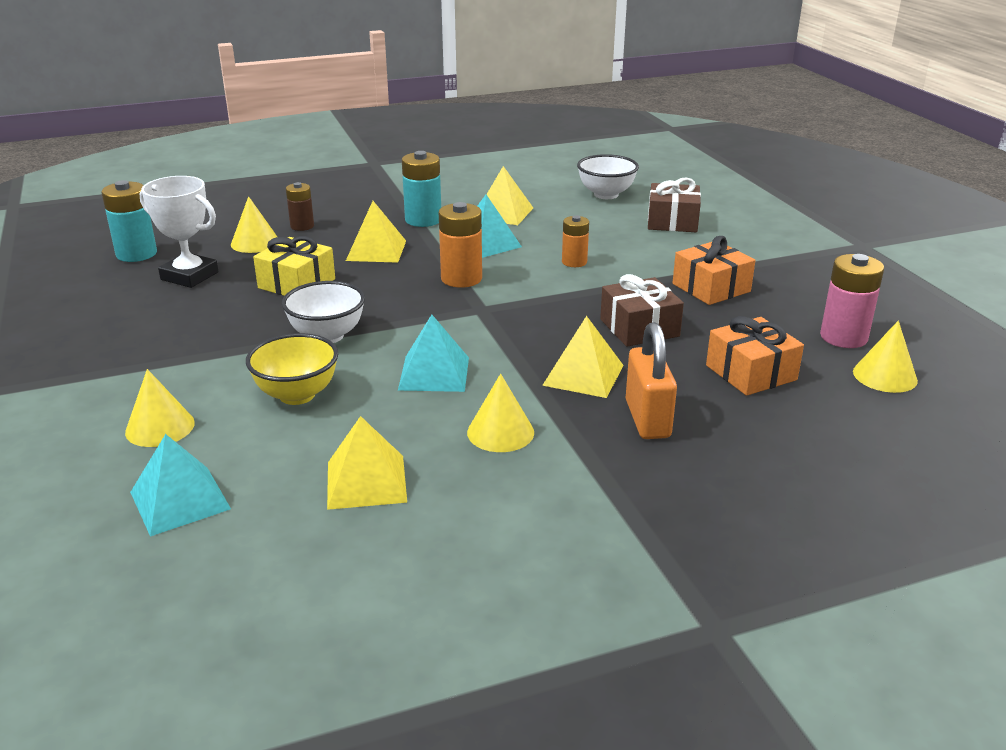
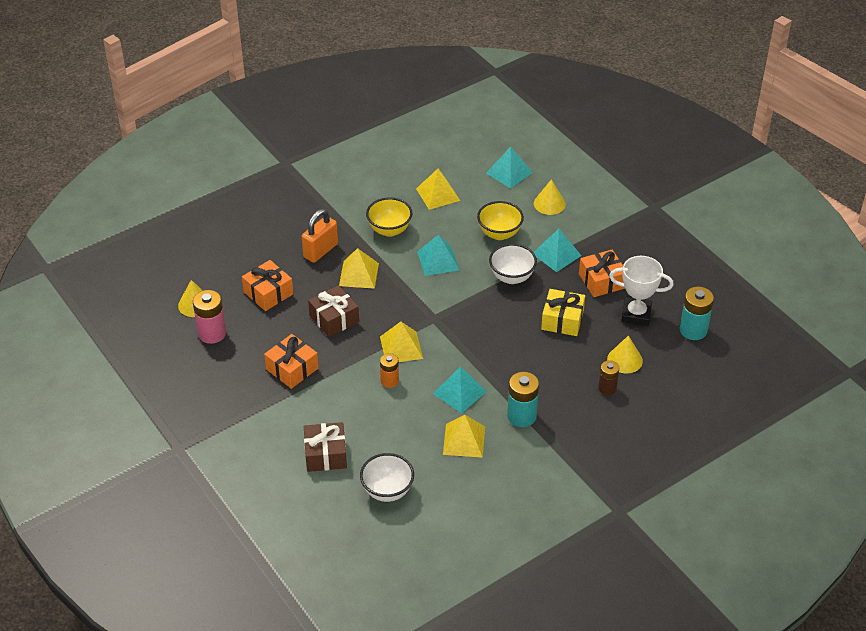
camera: 165 degrees right, 15 degrees up
(195, 313) = (602, 281): none -> orange gift
(228, 353) = (556, 254): none -> turquoise pyramid
(376, 250) = (533, 367): yellow pyramid -> yellow pyramid (401, 347)
(461, 279) = (459, 346): orange battery -> none
(500, 432) = (389, 230): yellow cone -> yellow bowl
(647, 419) = (320, 251): orange padlock -> orange padlock turned 60 degrees clockwise

